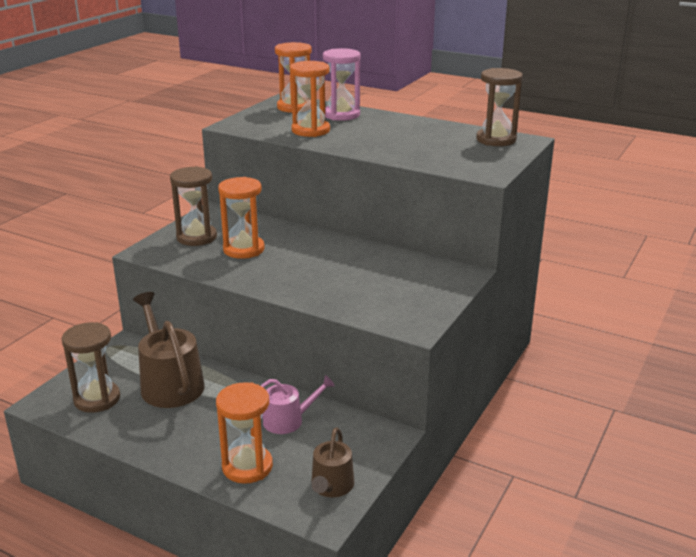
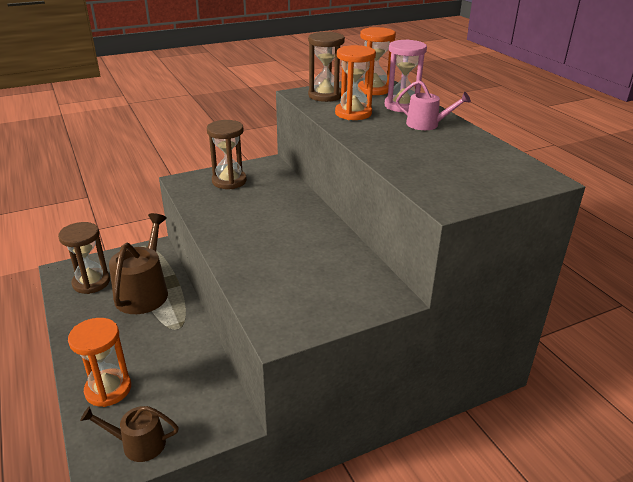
camera: 35 degrees right, 5 degrees up
(244, 249) = (246, 203): orange hourglass -> none
(288, 420) = (179, 364): pink watering can -> pink watering can (426, 124)
(331, 486) = (138, 444): brown watering can -> brown watering can turned 45 degrees clockwise
(496, 140) = (513, 169): brown hourglass -> brown hourglass (325, 96)

